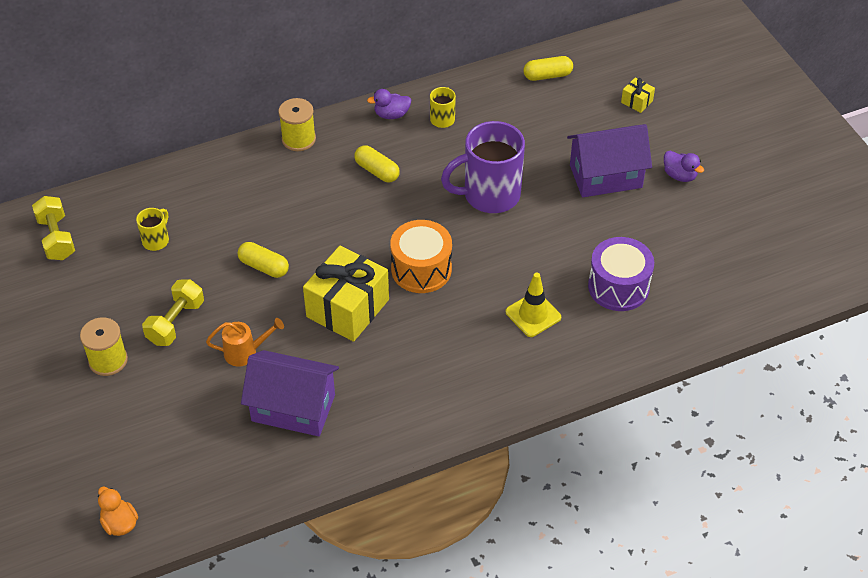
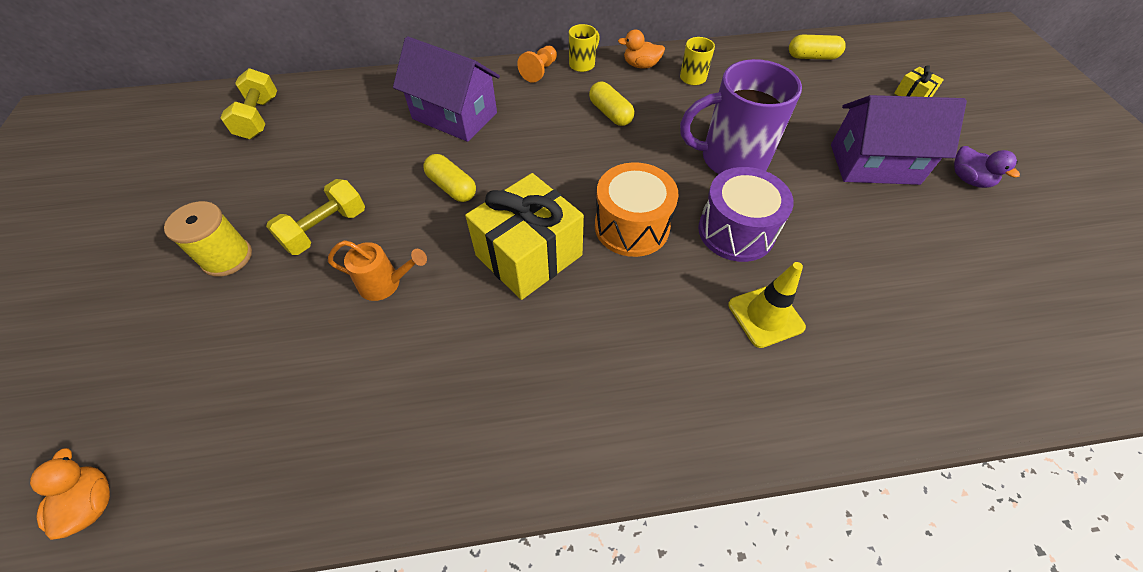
camera: 15 degrees right, 5 degrees up
(156, 240) = (354, 138): yellow mug -> yellow mug (583, 64)
(293, 408) = (410, 376): purple house -> purple house (454, 116)
(298, 139) = (539, 71): yellow spool -> orange pawn
(391, 114) = (641, 65): purple duck -> orange duck
(618, 287) = (888, 302): purple drum -> purple drum (736, 231)

